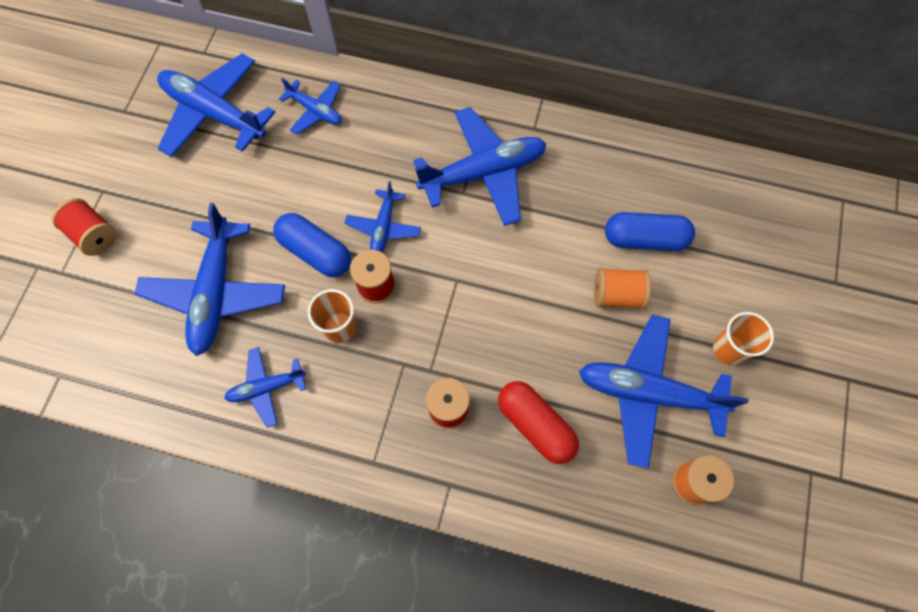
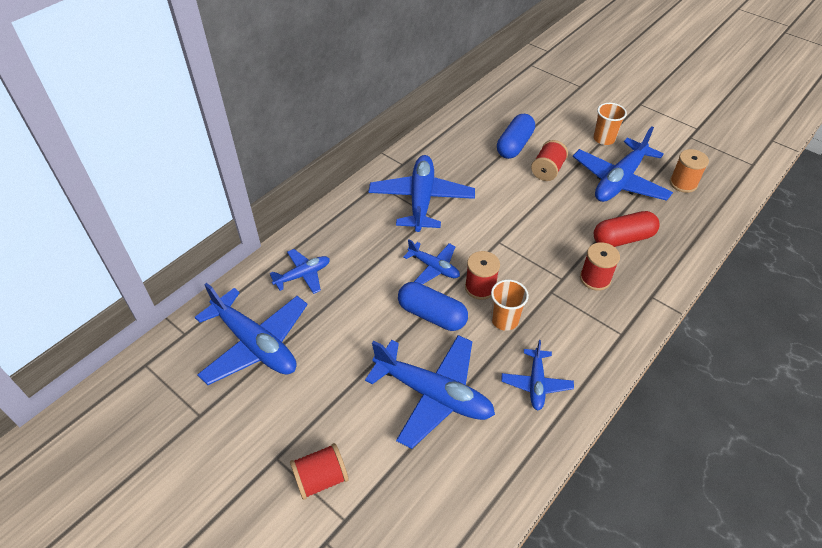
camera: 65 degrees left, 20 degrees down
(214, 113) = (255, 344): blue plane -> blue plane turned 105 degrees counterclockwise
(315, 252) = (432, 315): blue capsule -> blue capsule turned 60 degrees clockwise
(617, 295) = (547, 170): orange spool -> red spool

